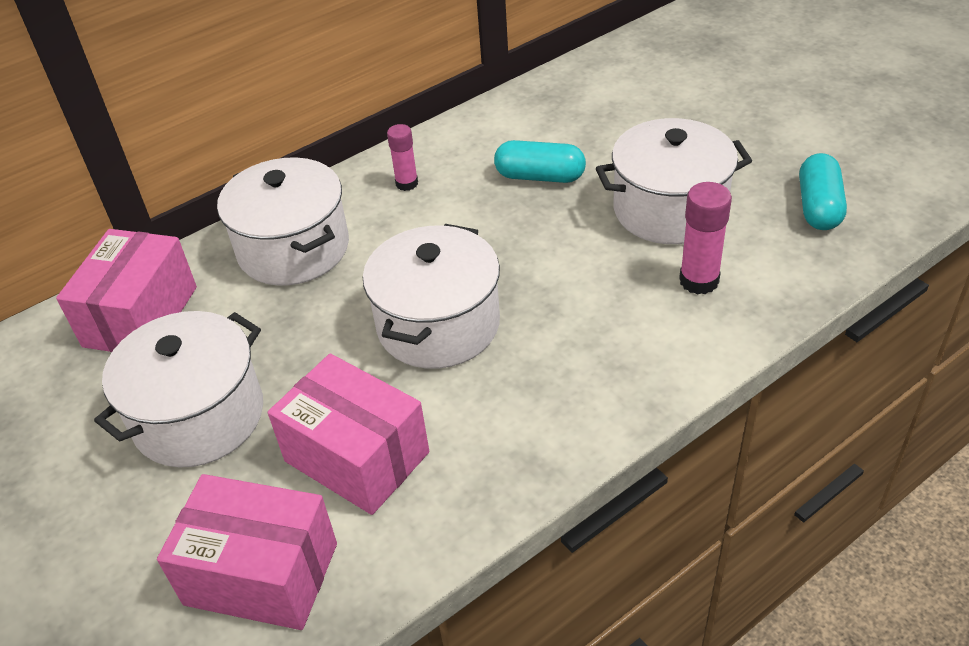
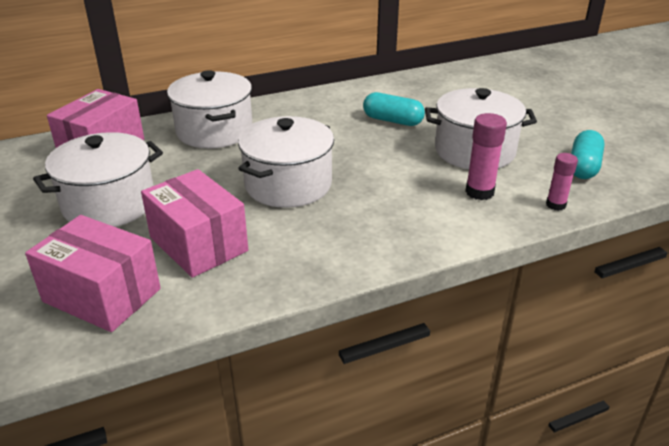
camera: 10 degrees right, 10 degrees down
(407, 183) = (303, 111): pink glue stick -> pink glue stick (555, 205)

